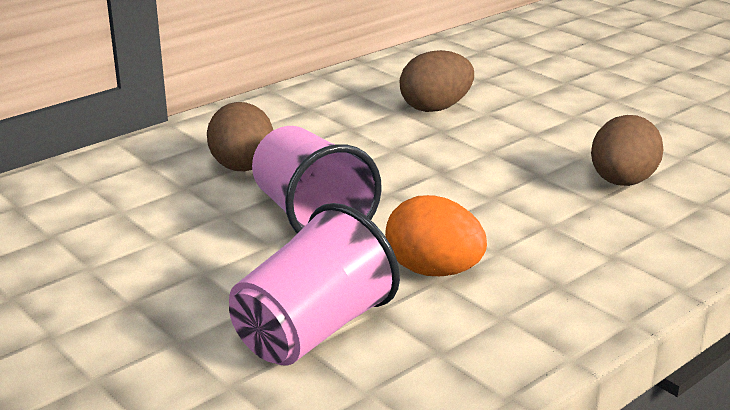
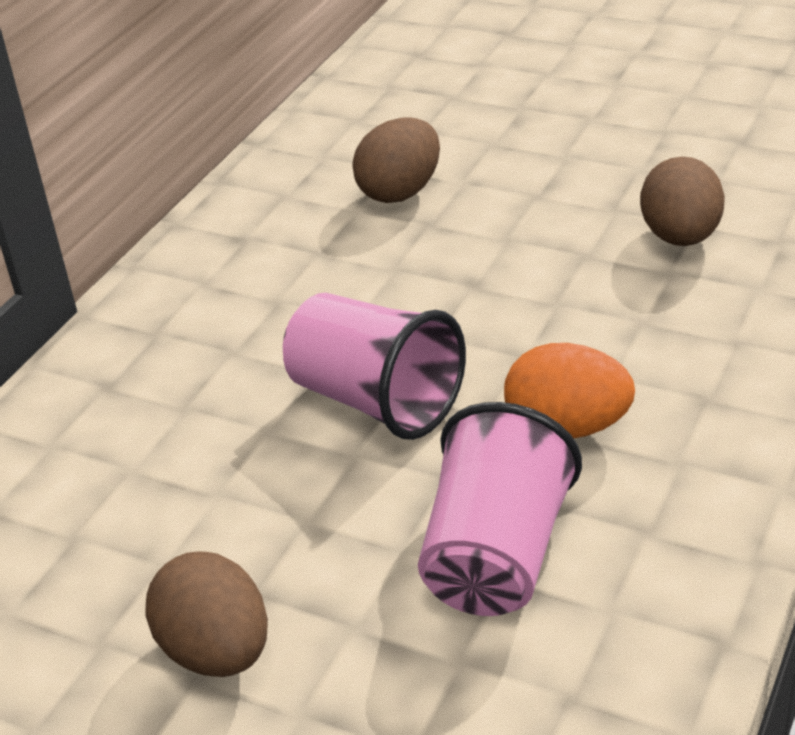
camera: 20 degrees left, 10 degrees up
(242, 168) = (236, 356): brown egg -> brown egg (217, 652)

